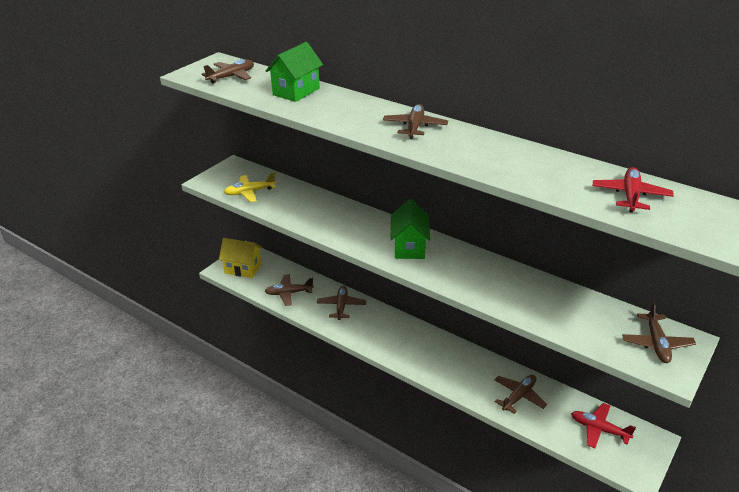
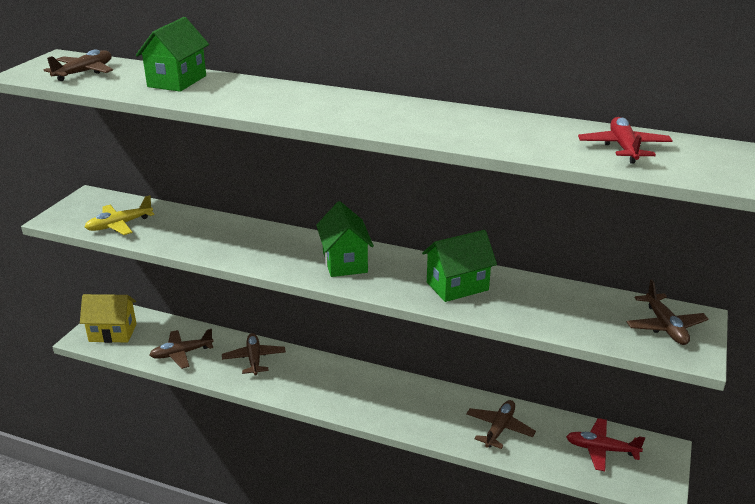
camera: 15 degrees left, 5 degrees down
(415, 127) = (343, 104): brown plane -> none
(492, 281) = (457, 286): none -> green house

